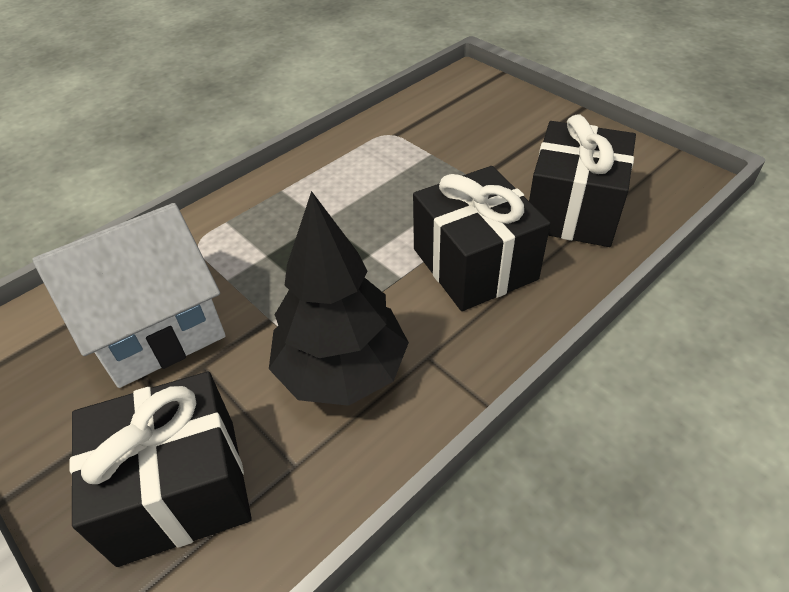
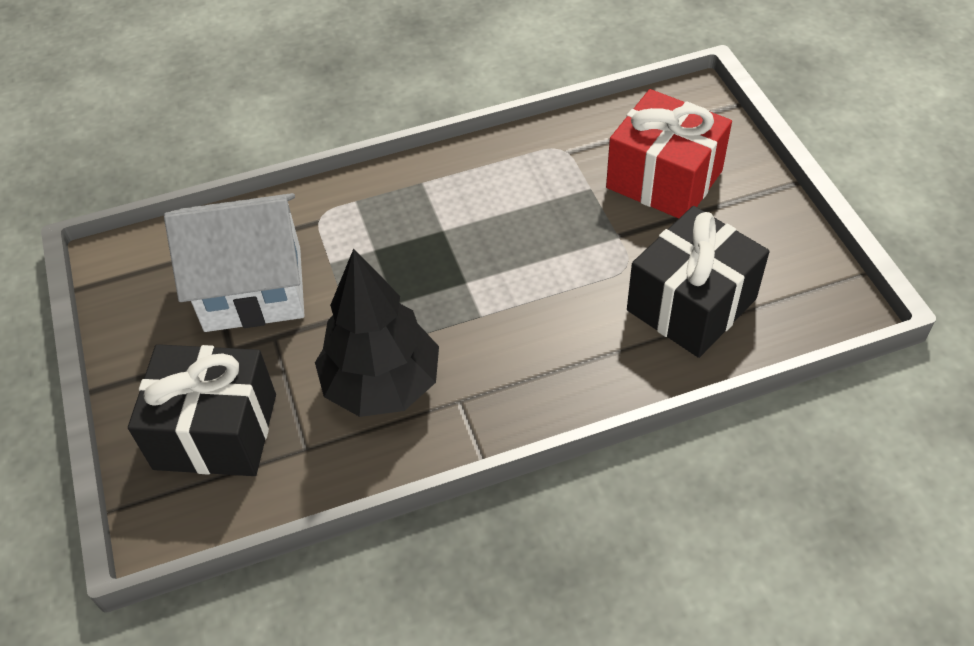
camera: 25 degrees right, 5 degrees up
(474, 264) = (556, 327): black gift -> none
(485, 132) = (664, 179): none -> red gift

